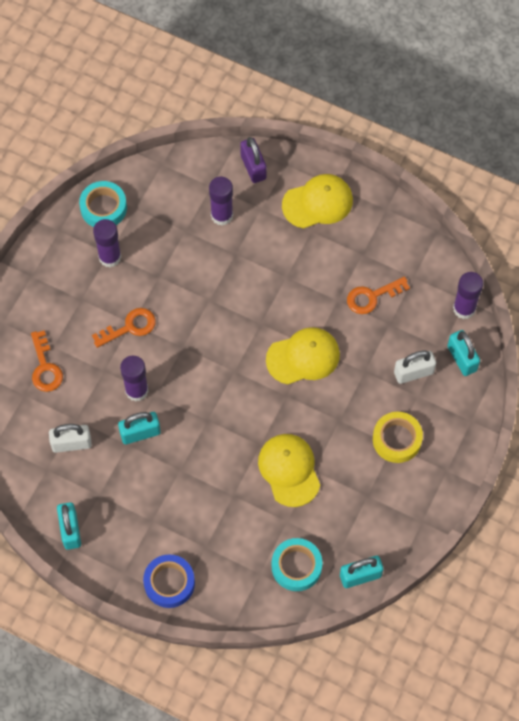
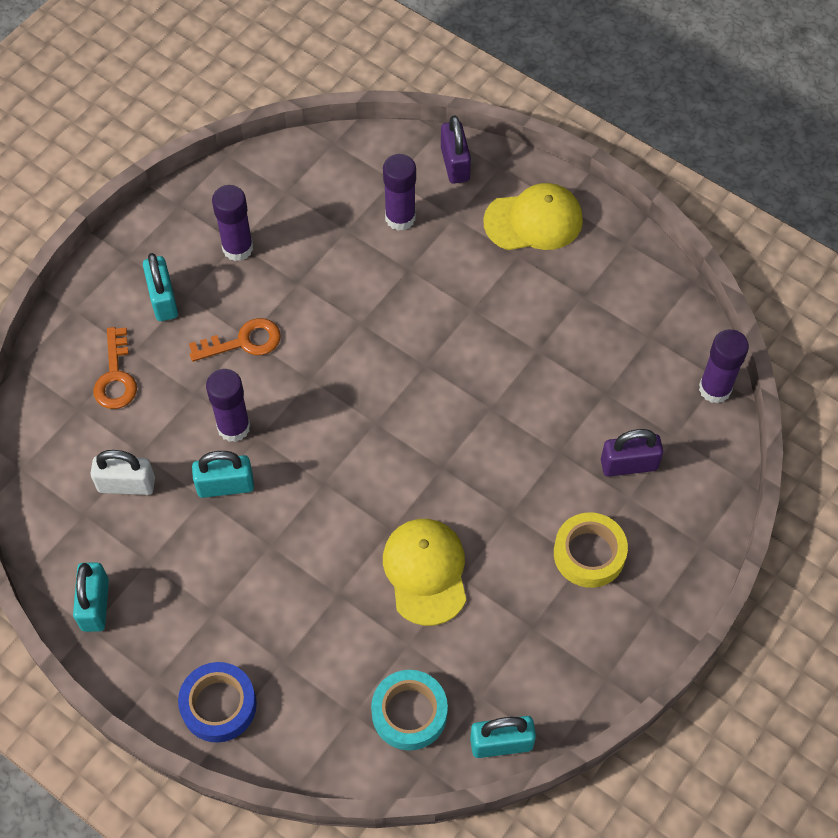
camera: 10 degrees right, 5 degrees down
(103, 208) = (244, 185): turquoise tape -> none
(303, 357) = (475, 419): yellow cap -> none
(372, 297) = (587, 353): orange key -> none
(413, 372) = (629, 464): white padlock -> purple padlock
(462, 358) = (701, 456): turquoise padlock -> turquoise padlock (163, 299)

